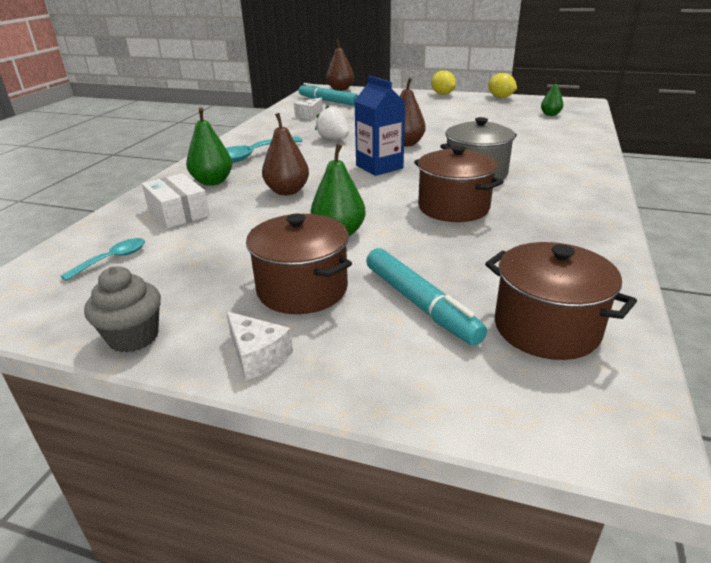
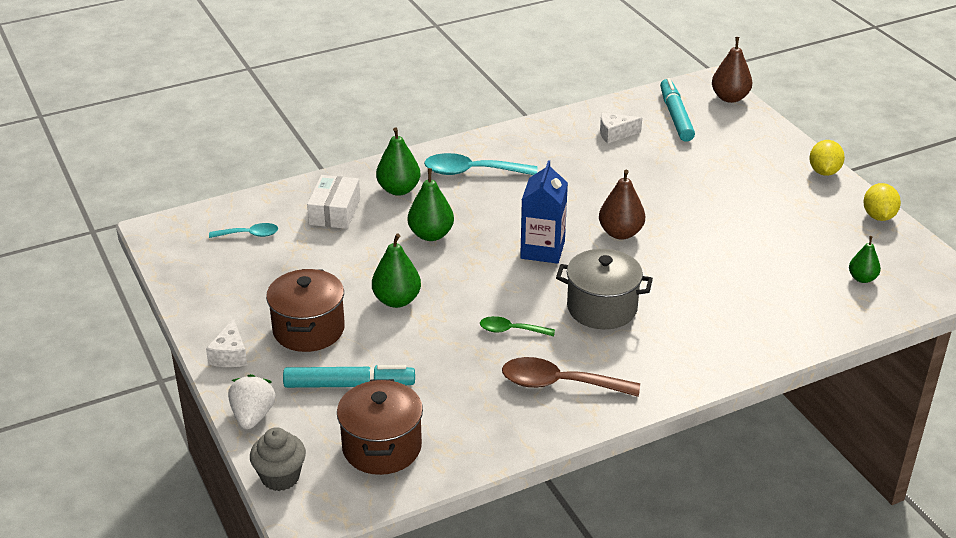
camera: 45 degrees right, 5 degrees up
(133, 337) = (195, 303): grey cupcake -> grey cupcake (280, 477)
(287, 191) = (431, 235): brown pear -> green pear
(333, 139) = (572, 187): white strawberry -> white strawberry (253, 416)
(420, 304) = (349, 385): turquoise marker -> turquoise marker turned 105 degrees counterclockwise
(453, 208) = (511, 330): brown pot -> green spoon
(547, 216) = (559, 384): none -> brown spoon

